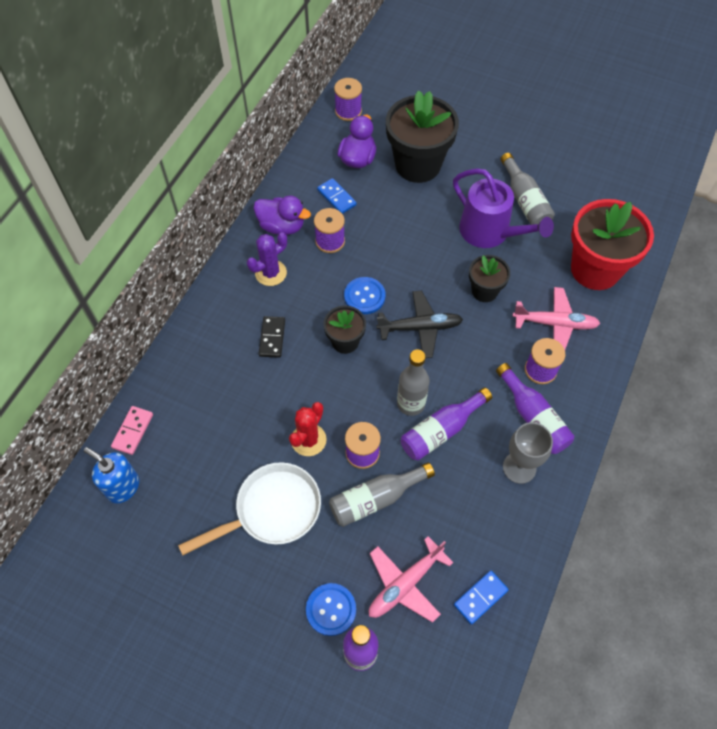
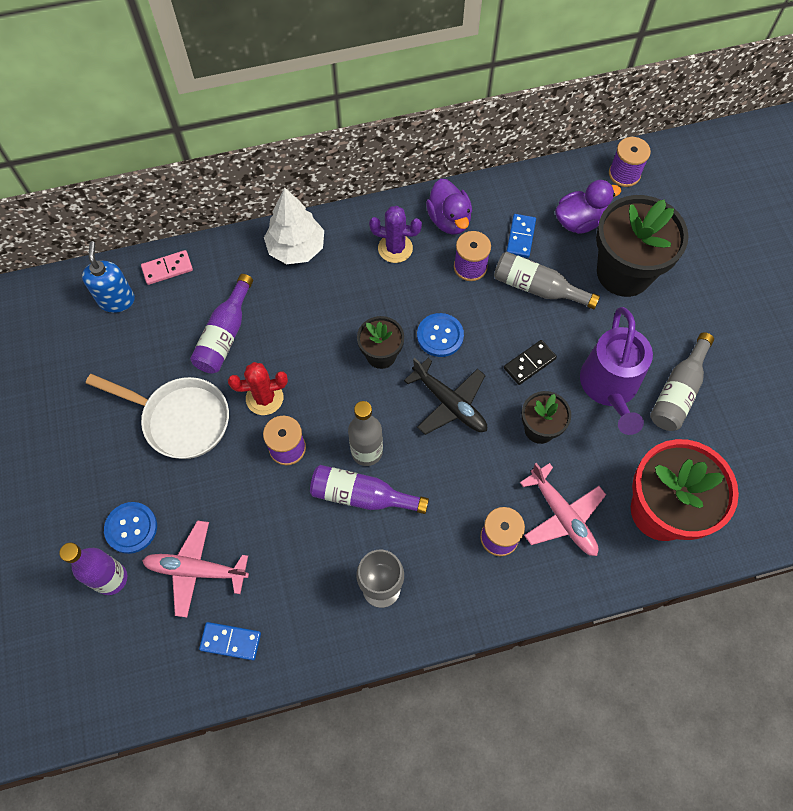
camera: 50 degrees right, 5 degrees up
(207, 333) = (296, 248): none -> white tree
(272, 338) = (334, 298): black domino -> black domino (529, 363)
(375, 499) = (254, 490): grey bottle -> grey bottle (537, 288)
(533, 417) = (443, 565): purple bottle -> purple bottle (225, 335)

